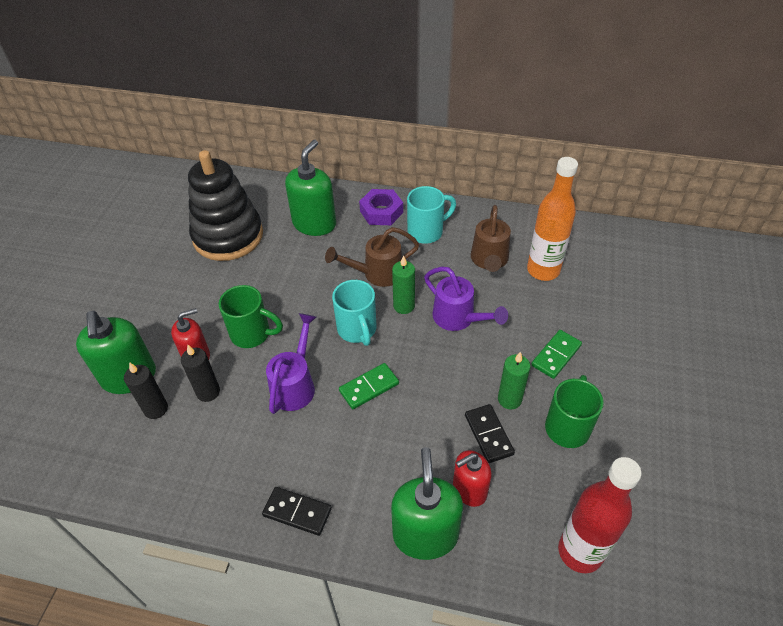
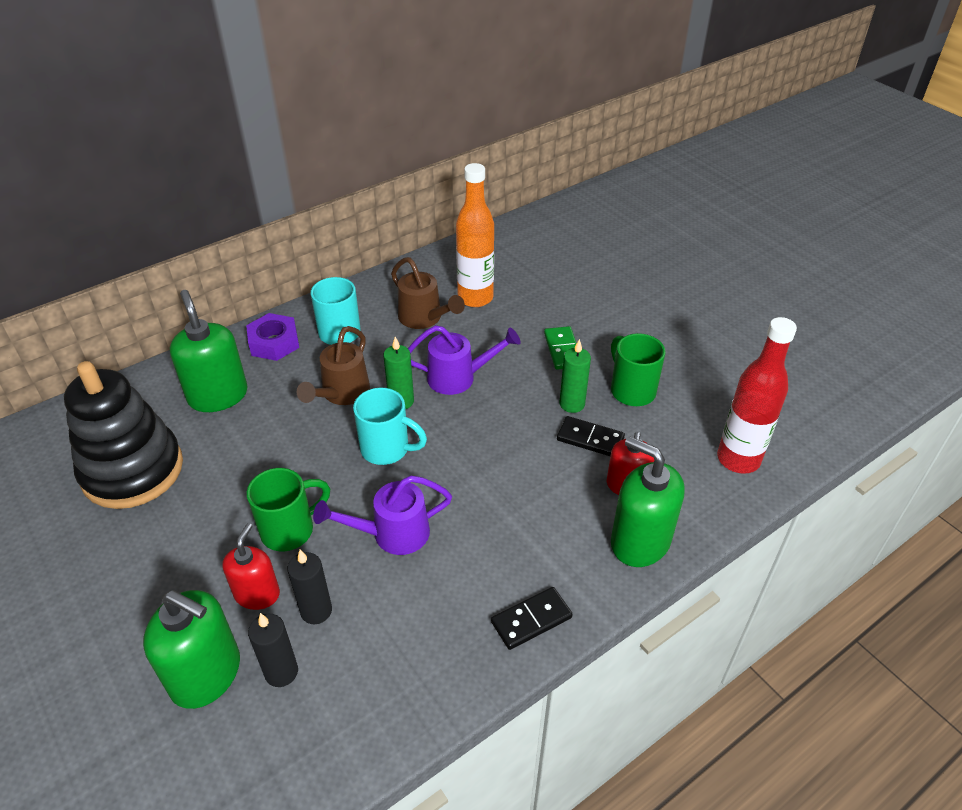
camera: 50 degrees left, 5 degrees down
(295, 385) = (392, 534): purple watering can -> purple watering can turned 75 degrees counterclockwise
(369, 387) = (458, 482): green domino -> none

